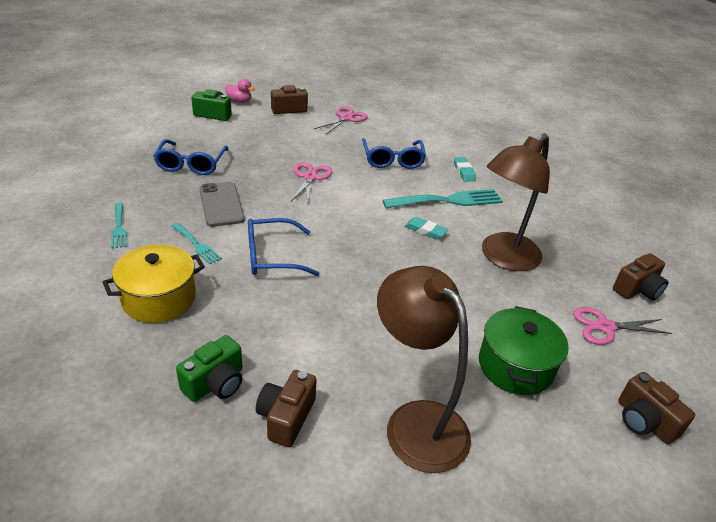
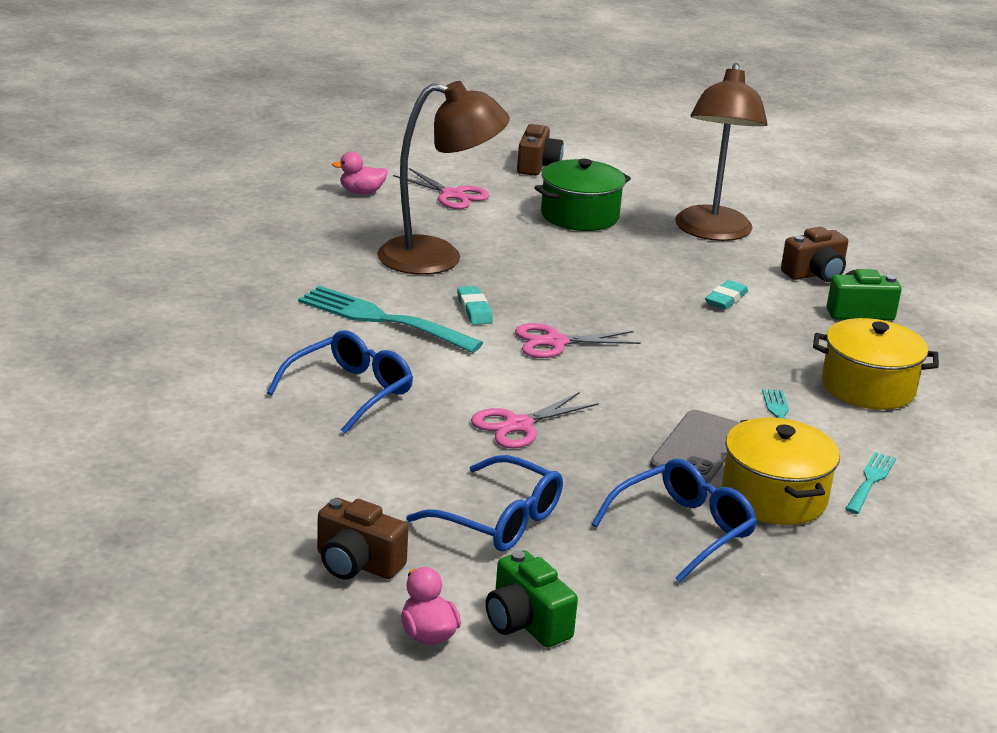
camera: 135 degrees left, 10 degrees down
(163, 196) = (774, 496): none -> yellow pot
(272, 256) = (698, 367): blue glasses -> blue glasses (499, 520)
(346, 118) = (284, 491): pink scissors -> pink scissors (555, 342)
(464, 171) = (282, 334): turquoise eraser -> turquoise eraser (726, 299)
(637, 290) = (361, 192): brown camera -> pink duck

